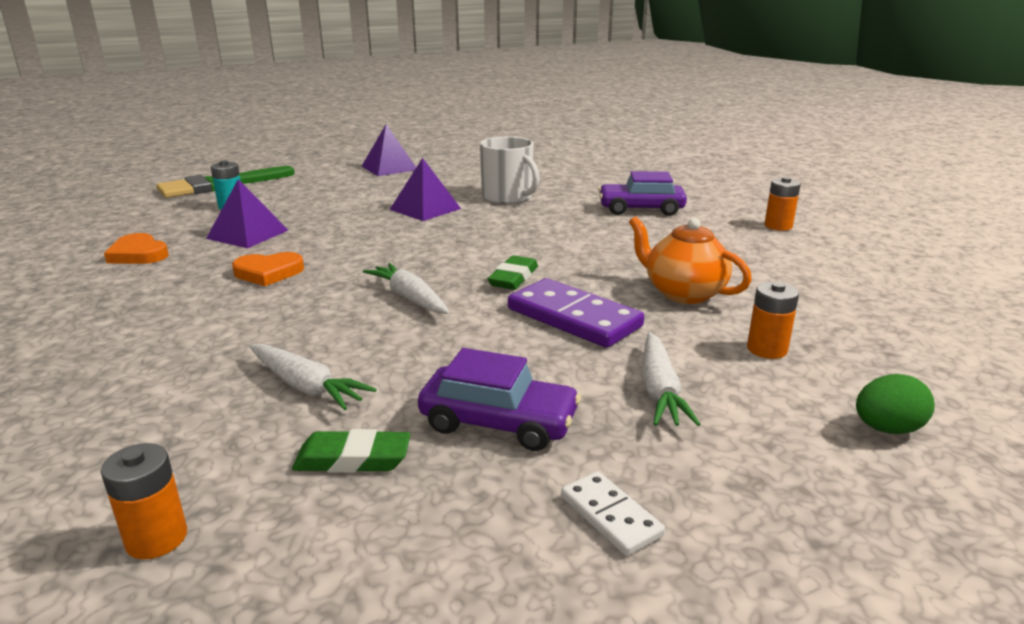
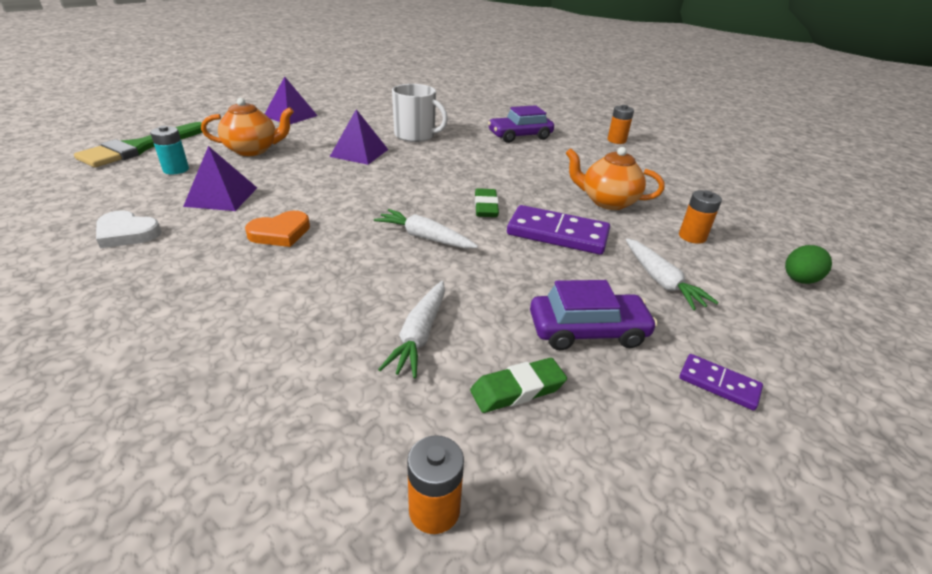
camera: 25 degrees left, 10 degrees up
(138, 254) = (127, 233): orange heart -> white heart
(306, 386) = (420, 335): white carrot -> white carrot turned 90 degrees clockwise
(319, 196) = (253, 150): none -> orange teapot
(611, 516) = (719, 384): white domino -> purple domino

